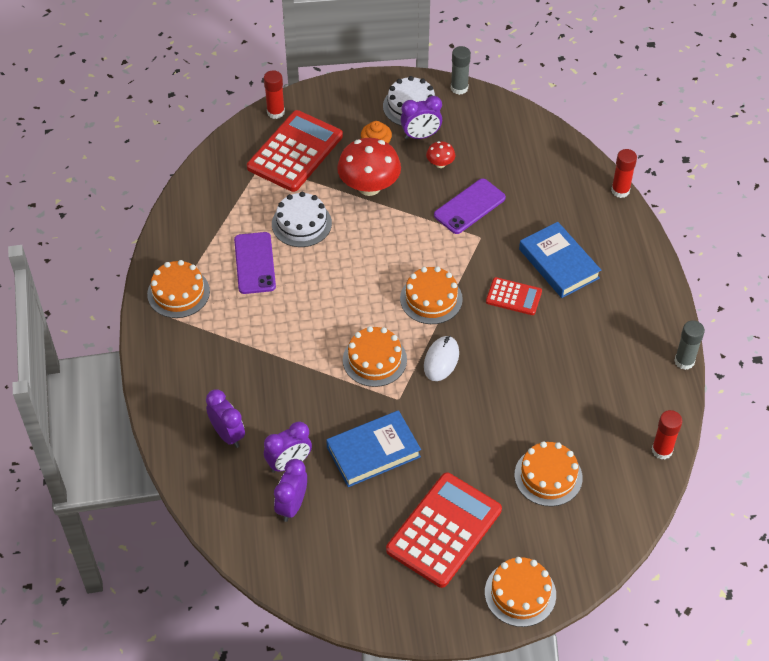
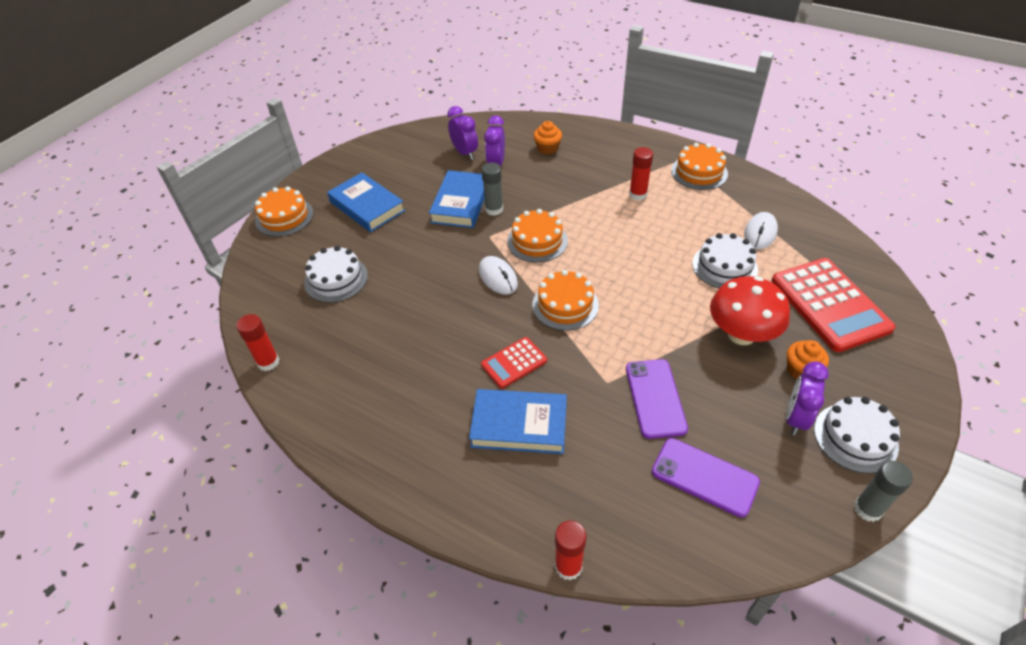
camera: 130 degrees right, 5 degrees down
(228, 434) = (547, 148): purple clock -> orange cupcake
(239, 218) = (760, 233): none -> white mouse
(255, 263) = (698, 221): purple phone -> purple phone (704, 477)
(275, 112) = (903, 317): red glue stick -> red glue stick (638, 194)
(440, 164) = (737, 410): red mushroom -> none
(444, 530) = (367, 206): red calculator -> blue book
(548, 476) = (336, 279): orange cake -> white cake
(684, 361) = (316, 446): grey glue stick -> grey glue stick (494, 209)

